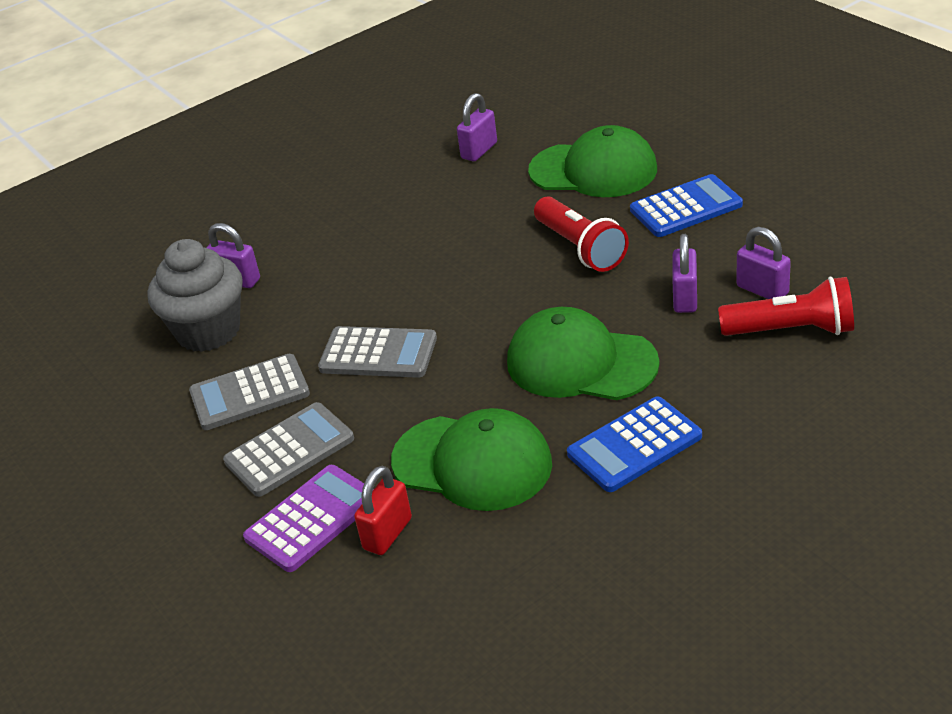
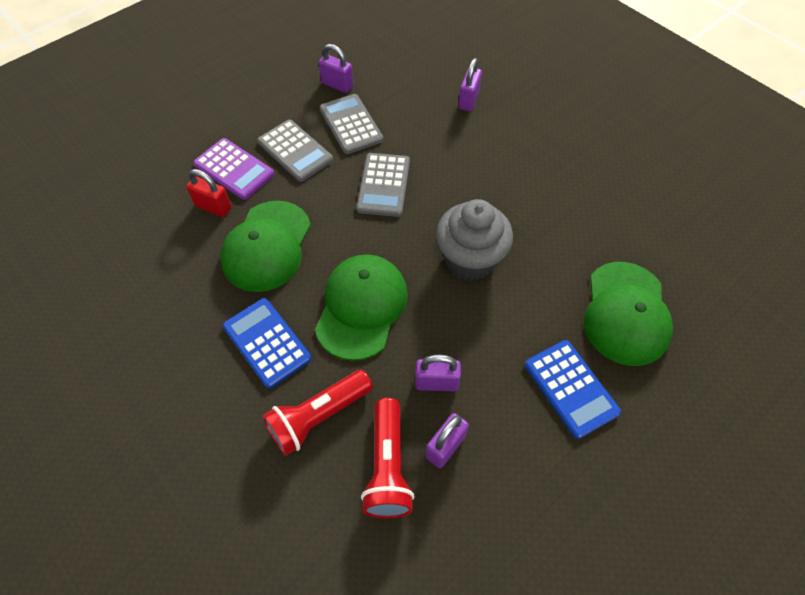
camera: 80 degrees right, 20 degrees up
(208, 331) = (415, 95): grey cupcake -> grey cupcake (470, 259)
(479, 151) = (648, 226): purple padlock -> purple padlock (337, 85)
(580, 248) = (507, 305): red flashlight -> red flashlight (318, 417)

